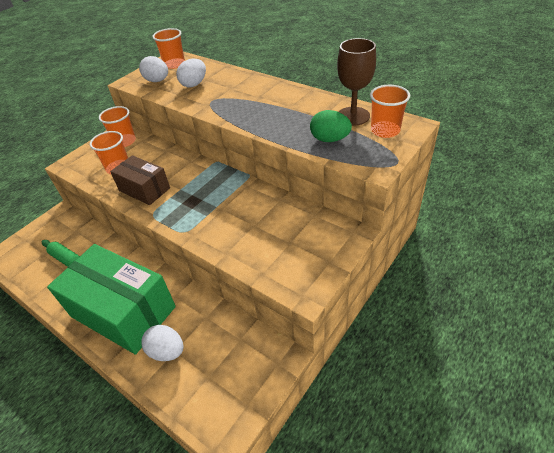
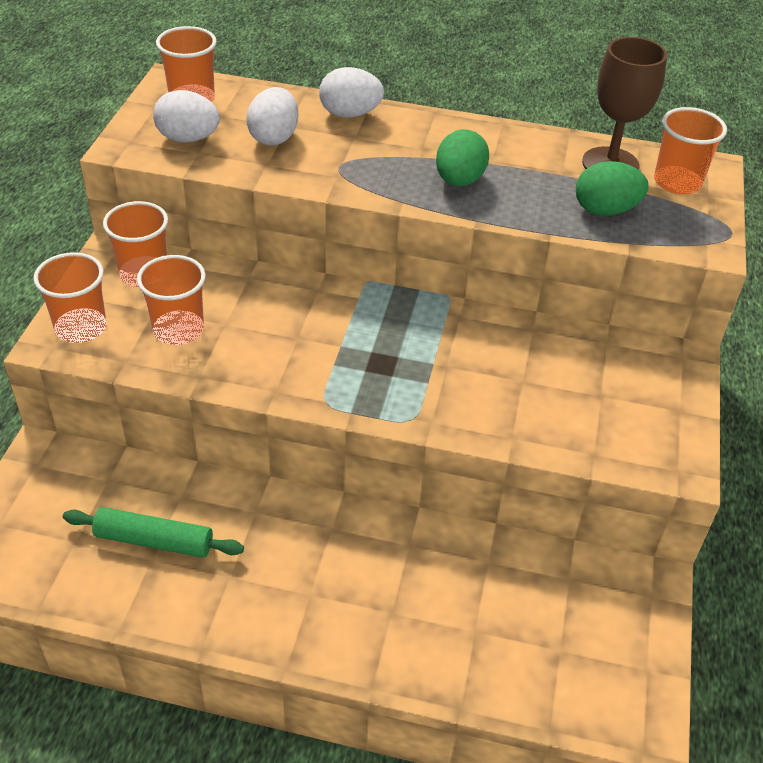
camera: 30 degrees left, 0 degrees up
(82, 160) = (81, 328): none -> orange cup
(123, 311) = (333, 597): green box -> none
(144, 189) = (270, 360): brown box -> none
(167, 351) = (464, 635): white egg -> white egg (350, 114)
(263, 114) = (459, 181): none -> green egg

